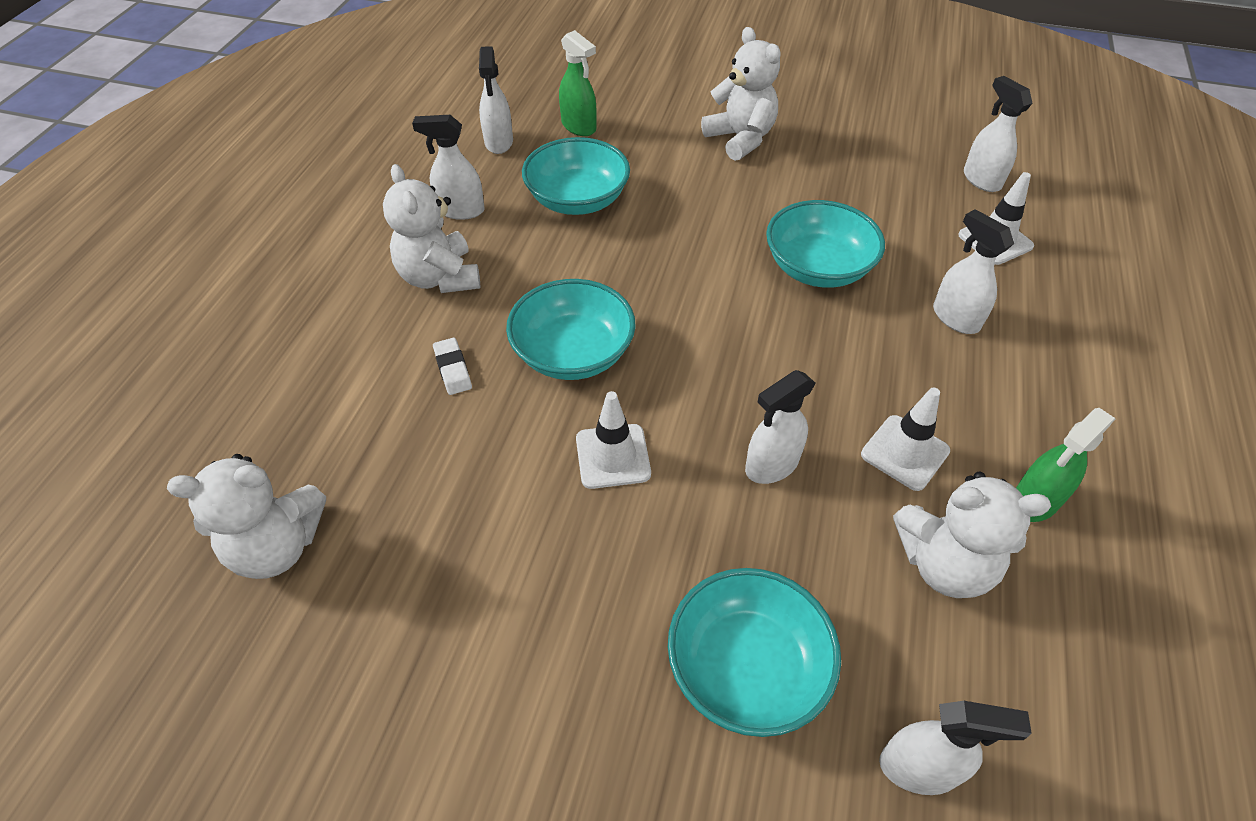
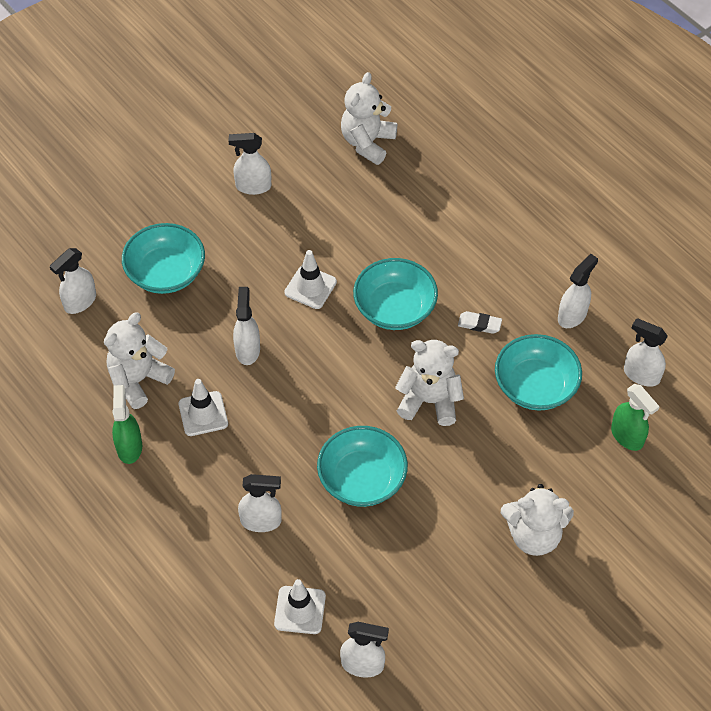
camera: 125 degrees right, 5 degrees up
(440, 277) = (510, 276): white teddy bear -> white teddy bear (429, 401)
(453, 369) = (427, 249): white eraser -> white eraser (479, 324)
(474, 658) = (253, 186): none -> white spray bottle
(579, 127) = (627, 436): green spray bottle -> green spray bottle turned 120 degrees counterclockwise

